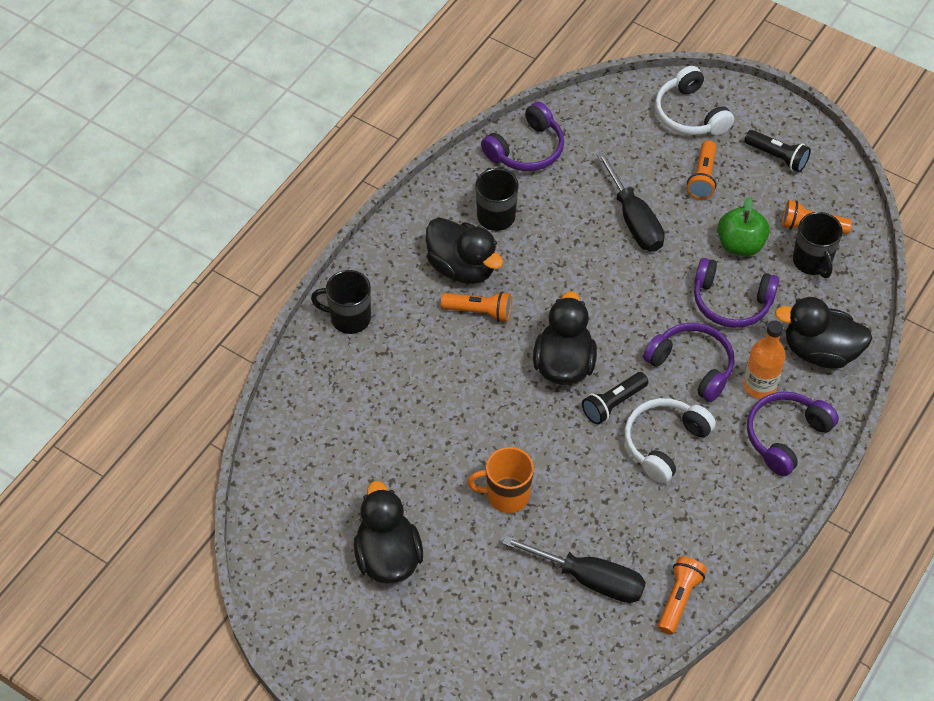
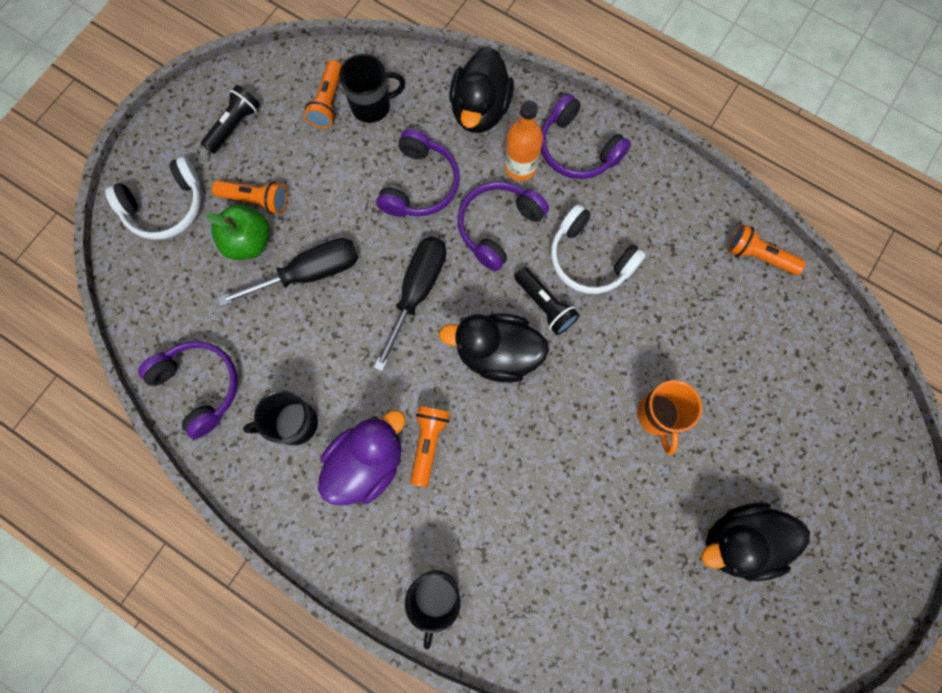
camera: 90 degrees left, 20 degrees up
(462, 267) = (367, 462): black duck -> purple duck
(590, 579) = (746, 336): black screwdriver -> black screwdriver (417, 291)
(740, 245) = (348, 170): green apple -> green apple (248, 242)

